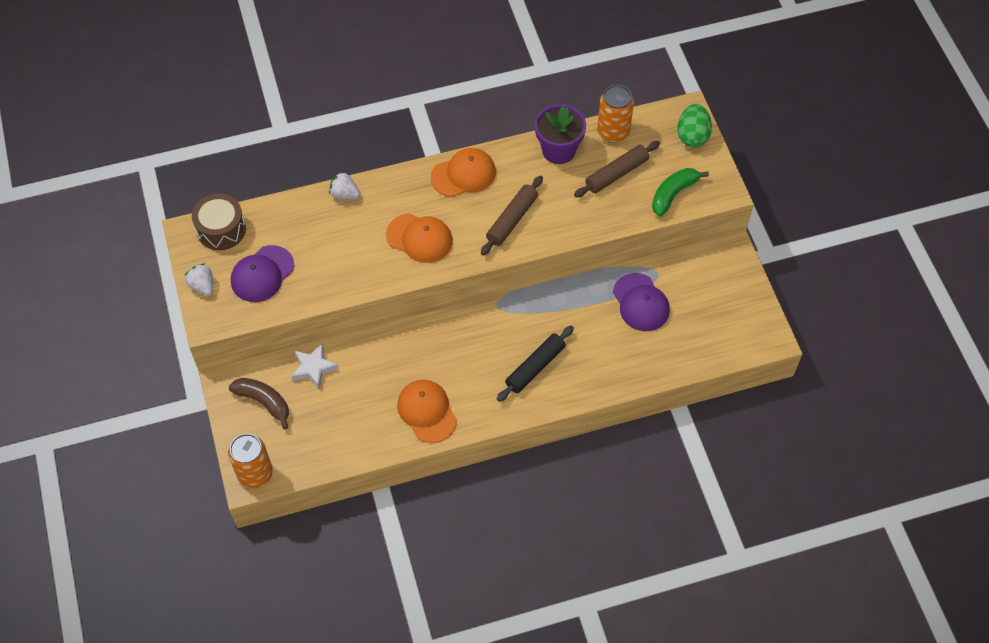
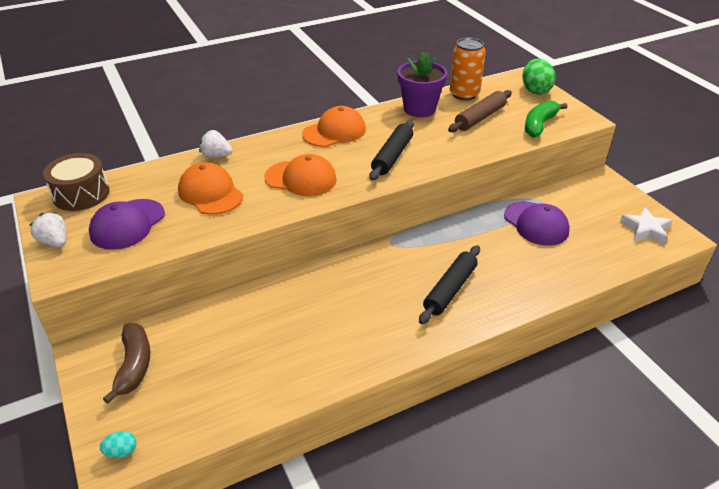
camera: 10 degrees left, 20 degrees down
(255, 473) = (121, 451): orange can -> turquoise egg
(264, 402) = (134, 366): brown banana -> brown banana turned 60 degrees clockwise
(314, 368) = (195, 323): white star -> white star (645, 230)
(427, 411) = (338, 348): orange cap -> orange cap (210, 193)
(512, 219) = (392, 156): brown rolling pin -> black rolling pin

